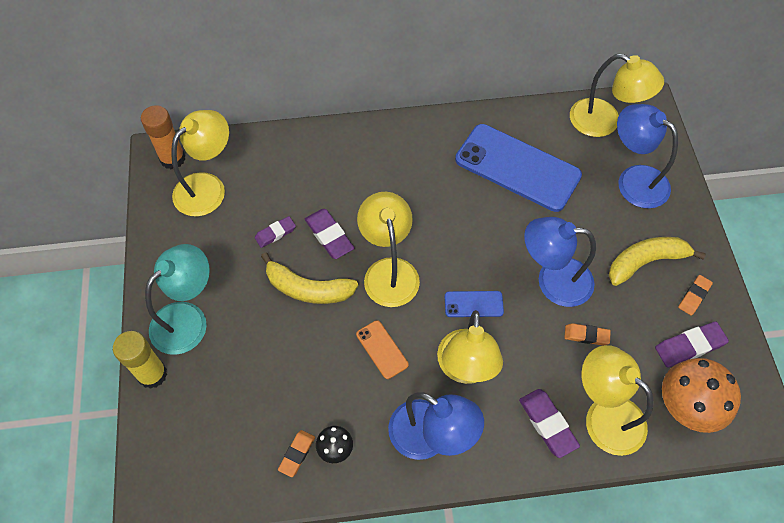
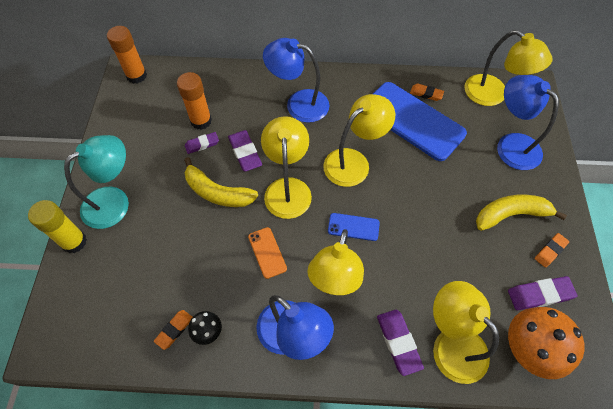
camera: 10 degrees right, 0 degrees up
(207, 187) = (158, 101): yellow lamp -> yellow lamp (354, 162)
(267, 204) = (201, 121): none -> orange glue stick
(553, 281) = (426, 218): blue lamp -> blue lamp (298, 104)
(586, 335) = (447, 270): orange eraser -> orange eraser (426, 94)

